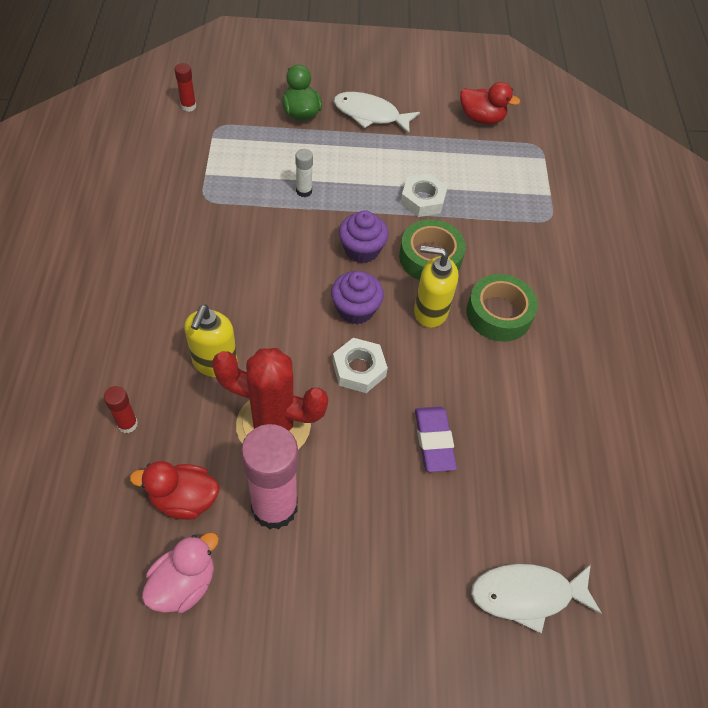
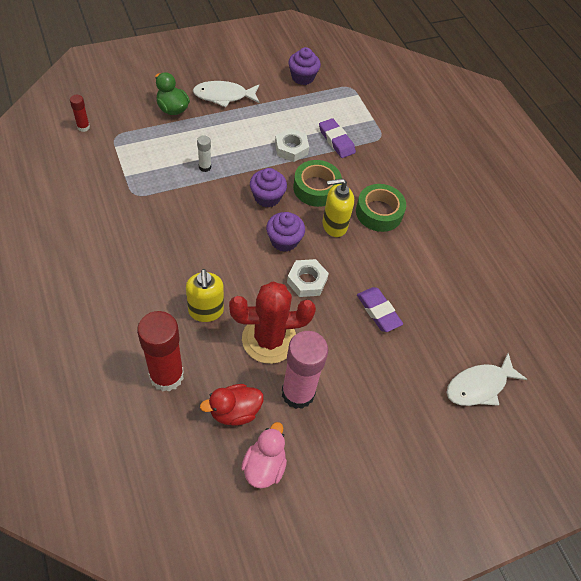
camera: 25 degrees left, 0 degrees up
(127, 424) = (166, 376): red glue stick -> red glue stick, size x2.19
(481, 118) = (302, 77): red duck -> purple cupcake
(486, 207) = (336, 141): none -> purple eraser

